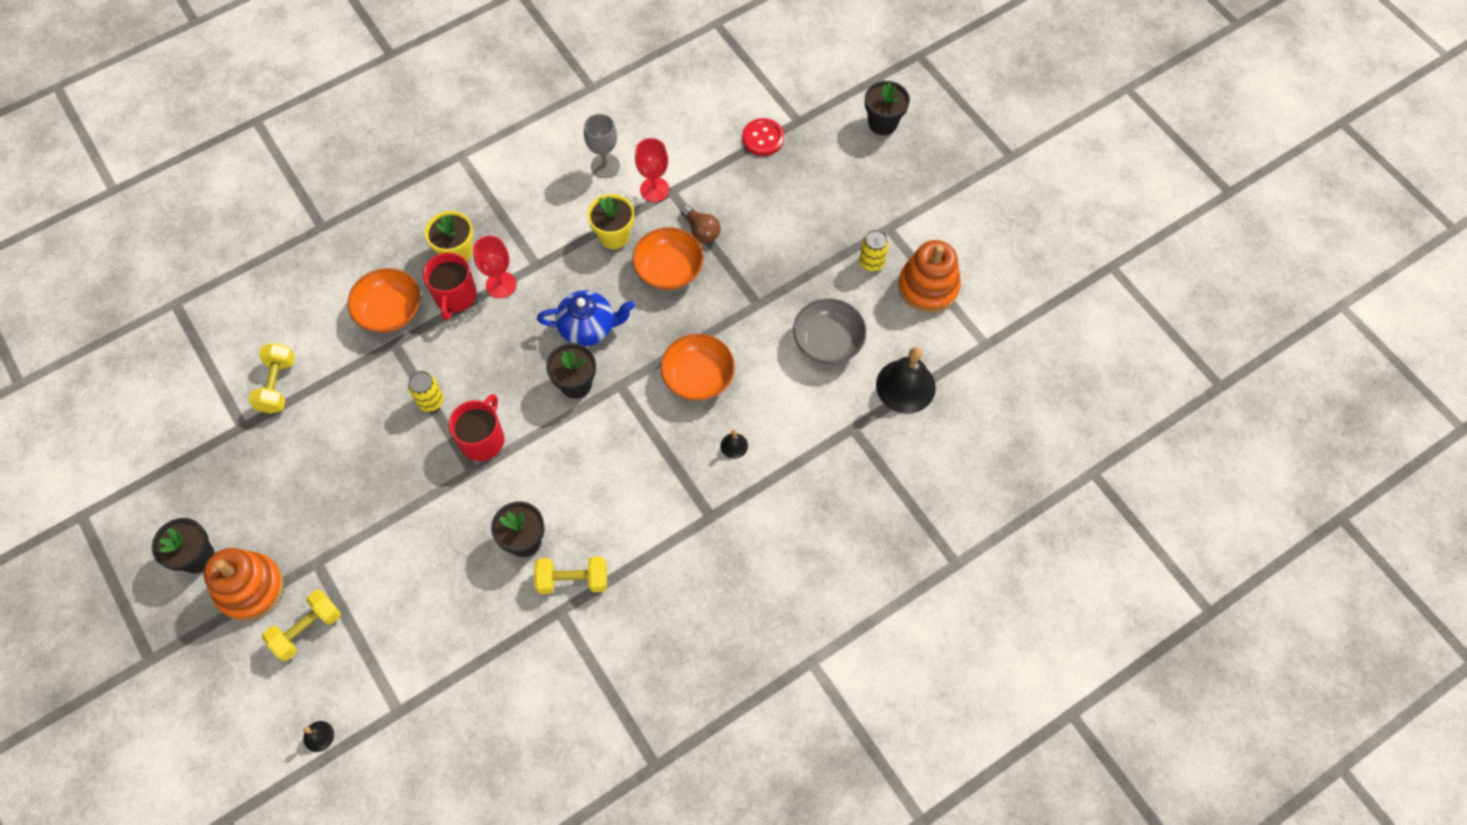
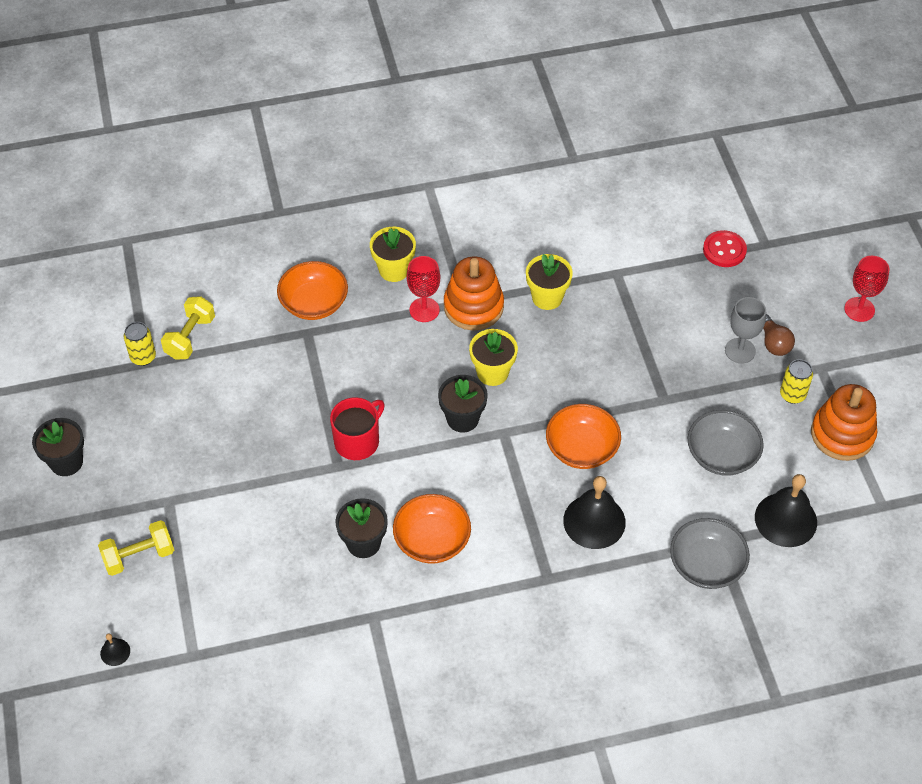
camera: 20 degrees right, 10 degrees down
(250, 588) = (102, 504): orange stacking toy -> orange stacking toy (473, 307)
(431, 401) = (322, 393): yellow can -> yellow can (143, 357)
(455, 296) = (378, 307): red mug -> none
(573, 580) = (396, 593): yellow dumbbell -> none
(588, 328) = (492, 373): blue teapot -> yellow flower pot
(605, 166) = (561, 232): grey goblet -> grey goblet (740, 351)
(654, 189) = (601, 267): red goblet -> red goblet (859, 309)
(669, 270) = (589, 343): orange bowl -> orange bowl (432, 540)
(701, 231) = (633, 317): brown light bulb -> brown light bulb (773, 343)
(734, 445) = (594, 521): black bell -> black bell, size x2.20
(850, 454) = (706, 565): none -> grey bowl
(882, 123) = (850, 269): black flower pot -> none

